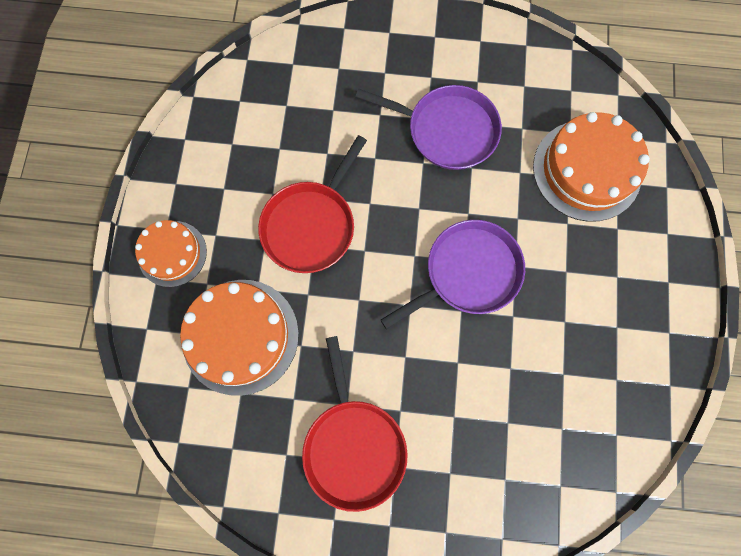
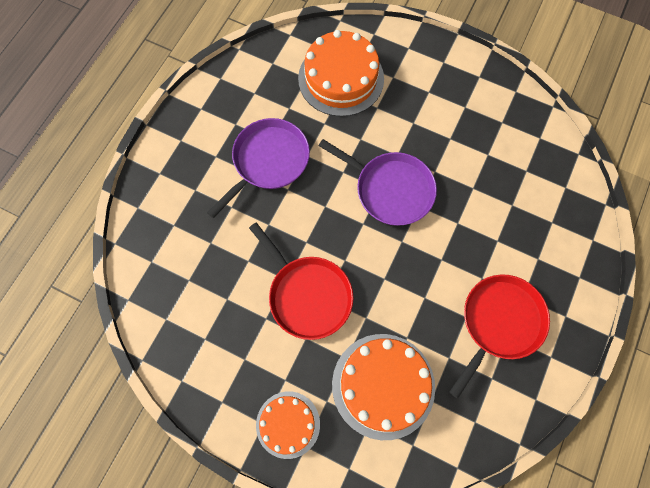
camera: 70 degrees left, 5 degrees down
(353, 446) = (499, 322): red pan -> red pan turned 60 degrees counterclockwise
(468, 272) = (390, 190): purple pan -> purple pan turned 135 degrees clockwise

